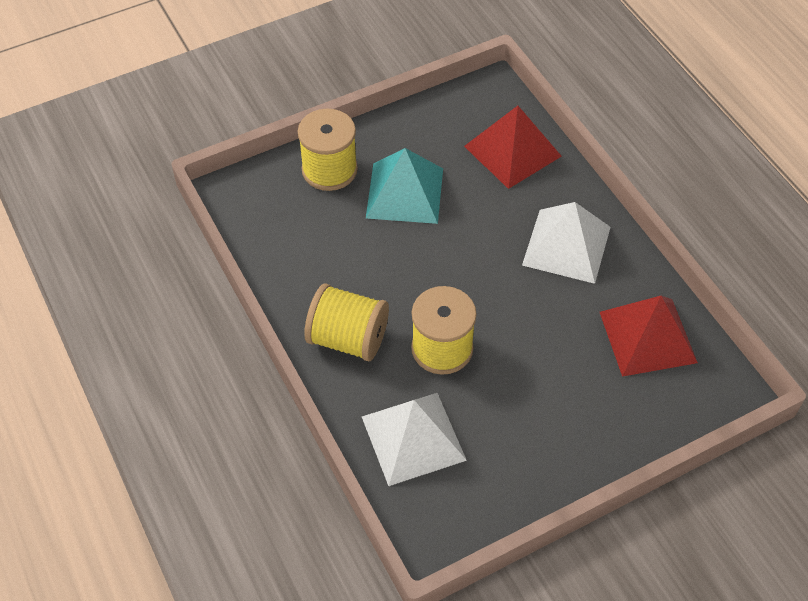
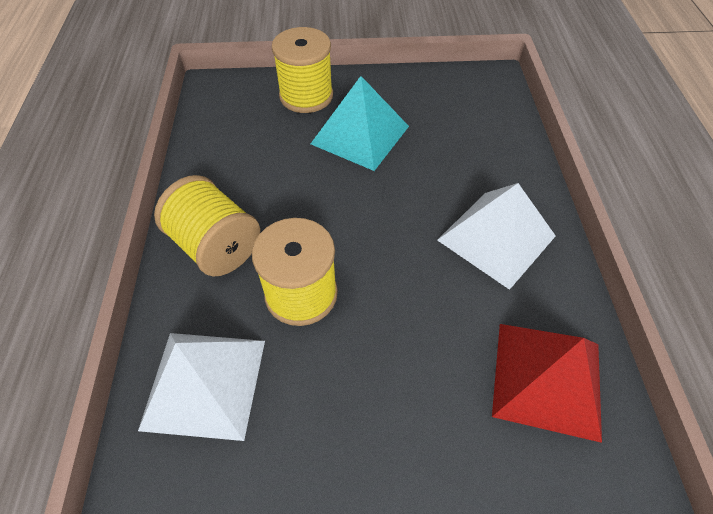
camera: 25 degrees right, 0 degrees up
(512, 151) = (485, 132): red pyramid -> none

